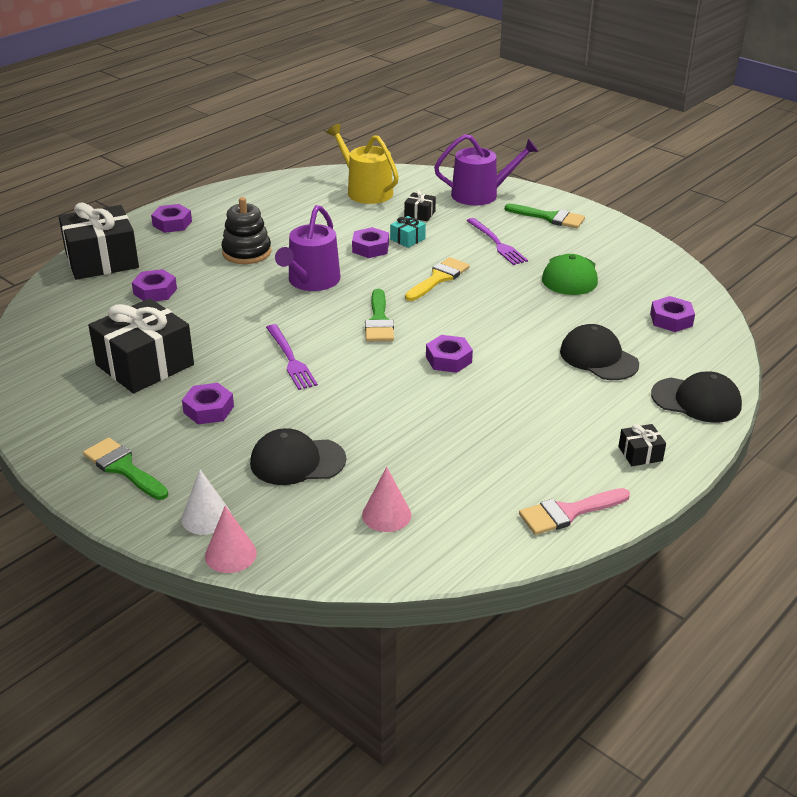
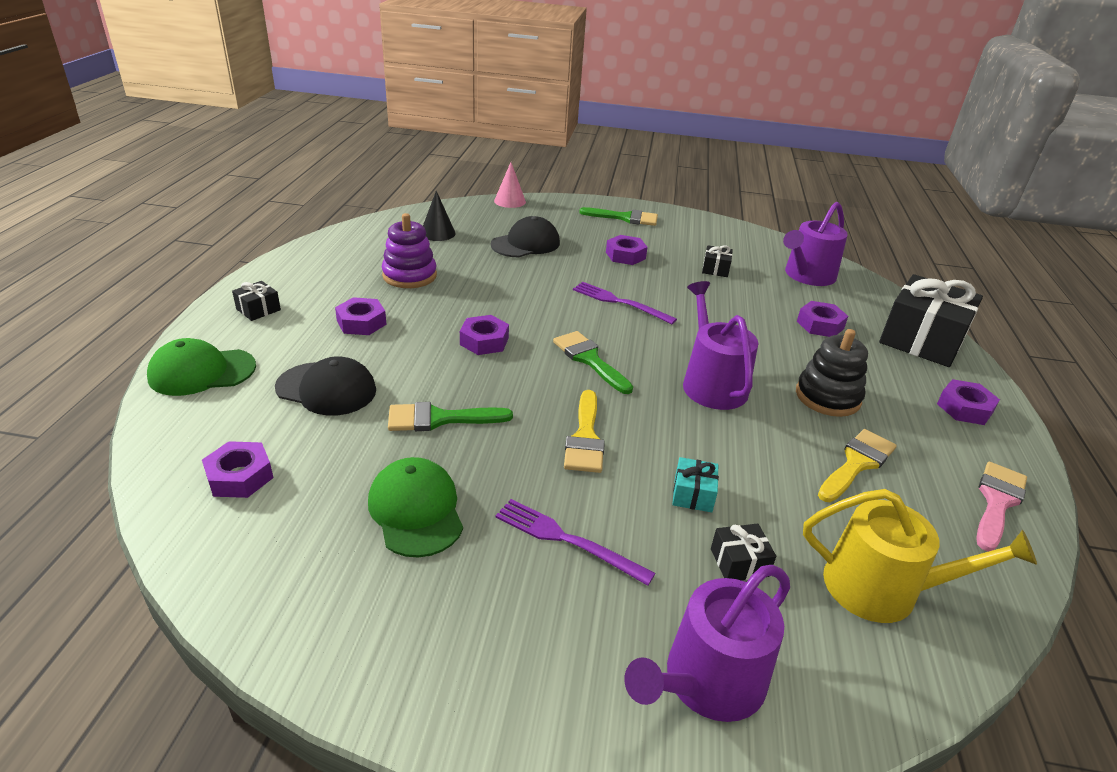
camera: 145 degrees right, 0 degrees up
(72, 332) = (807, 276): none -> purple watering can
(145, 365) = (715, 269): black gift -> black gift, size x0.43
(206, 517) = (544, 210): white cone -> none
(293, 224) = (857, 463): none -> yellow brush
(370, 248) = (716, 457): purple nut -> purple nut (361, 322)
(386, 515) = (437, 233): pink cone -> black cone
(466, 453) = (409, 275): none -> purple stacking toy
(549, 217) = (529, 661): green brush -> green brush (440, 419)
(568, 512) = (309, 260): pink brush -> pink brush (997, 502)
(696, 400) = (202, 372): black cap -> green cap

